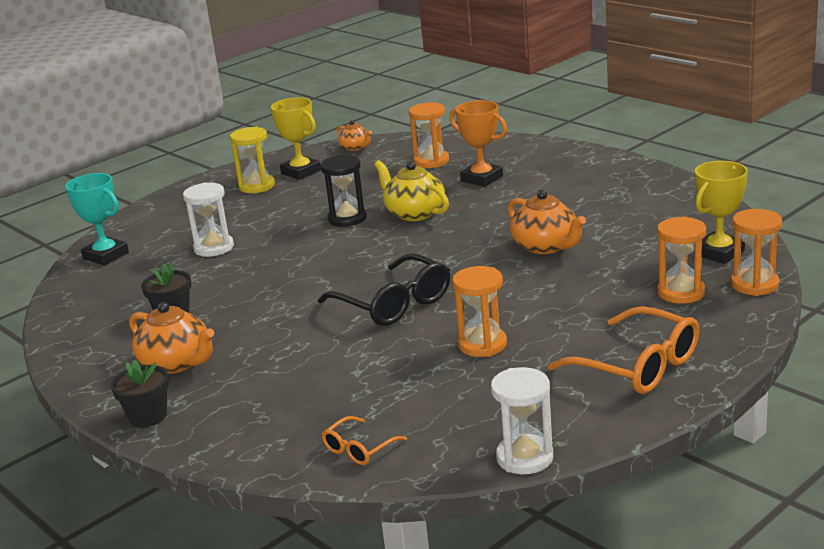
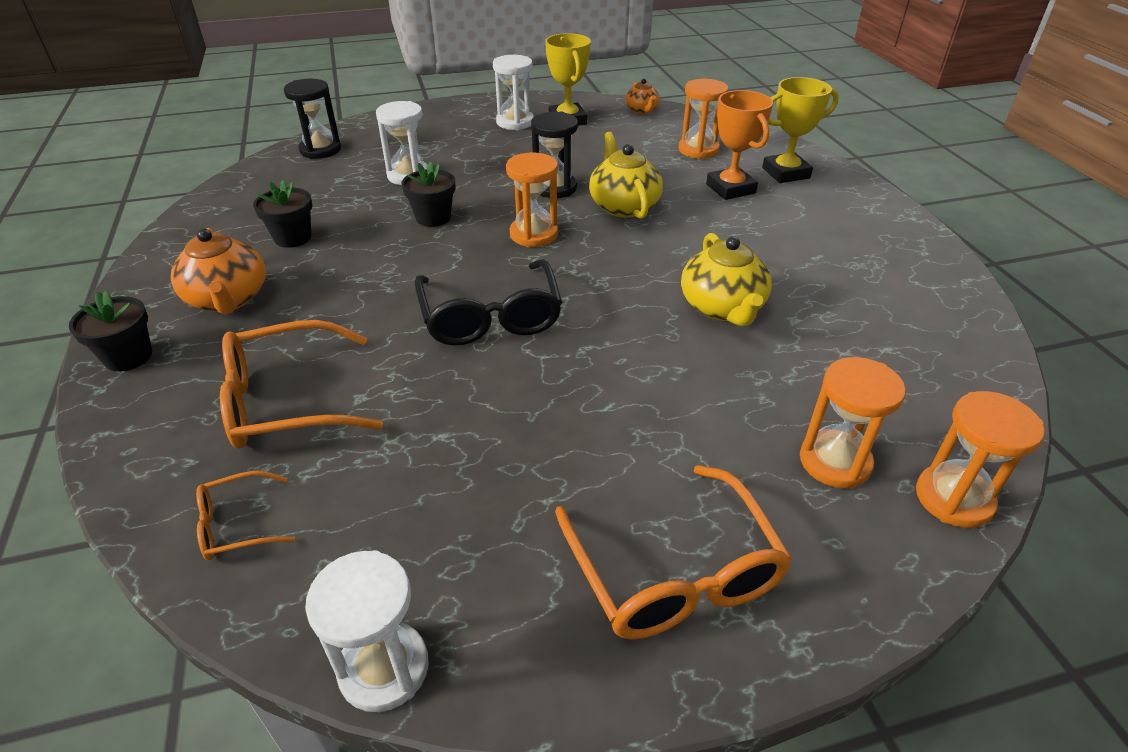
camera: 25 degrees right, 15 degrees up
(106, 256) = (320, 150): turquoise trophy -> black hourglass
(257, 186) = (515, 122): yellow hourglass -> white hourglass
(273, 266) = (433, 218): none -> black flower pot
(307, 392) = (286, 401): none -> orange glasses
(482, 344) = (521, 426): orange hourglass -> orange hourglass (534, 234)
(546, 246) = (722, 308): orange teapot -> yellow teapot
(719, 253) = (938, 415): yellow trophy -> yellow trophy (785, 173)

